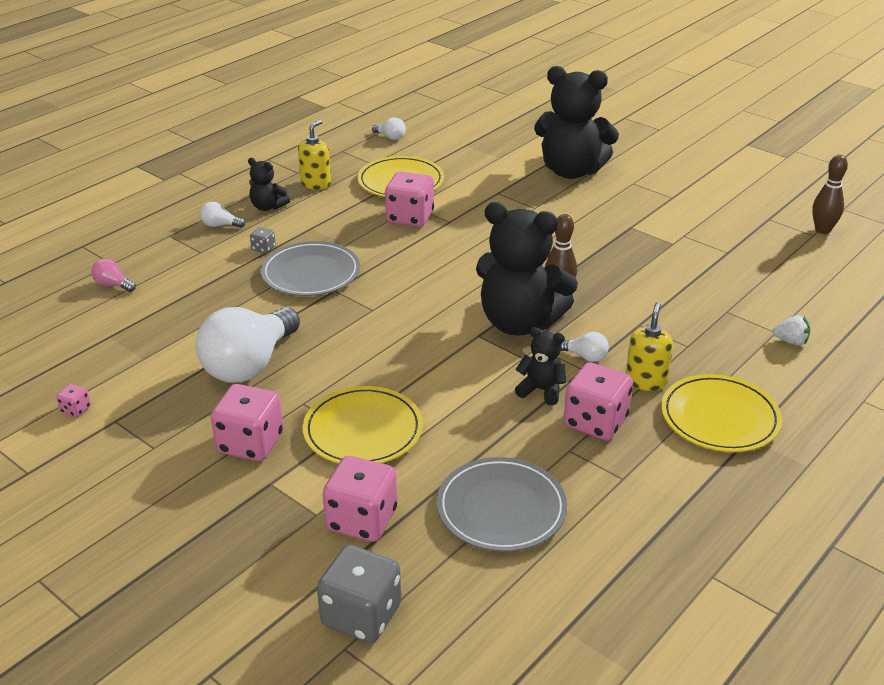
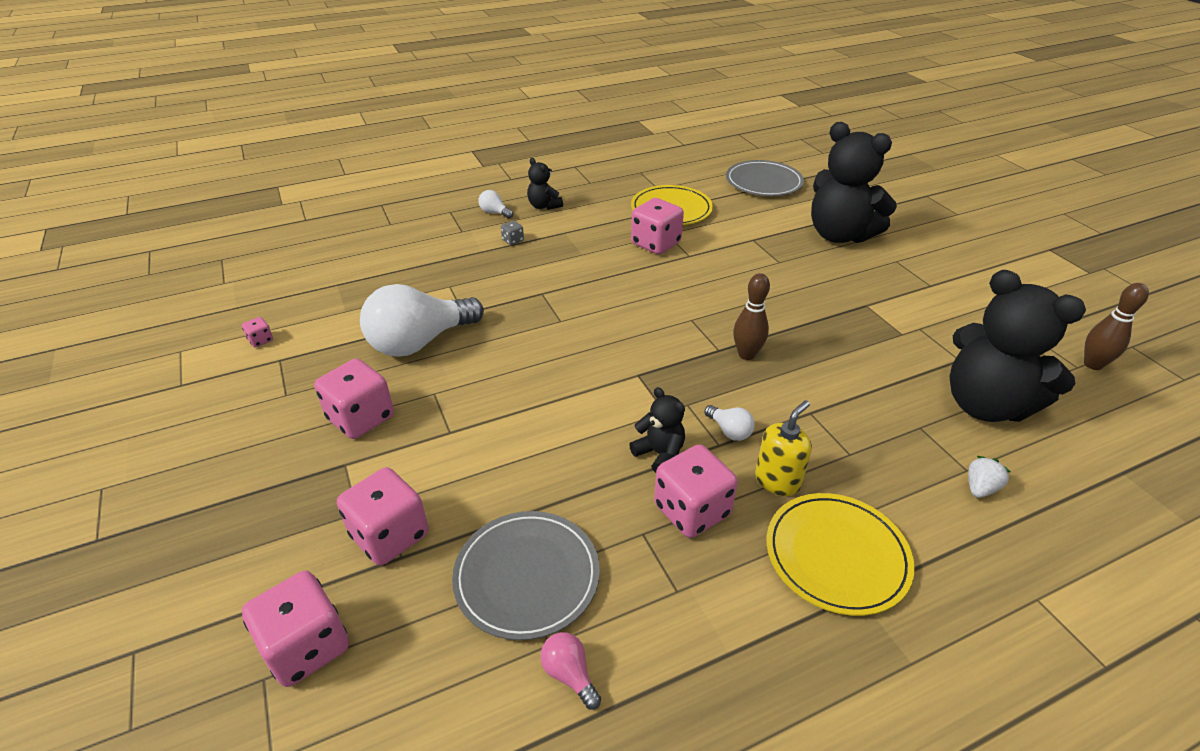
camera: 25 degrees right, 5 degrees up
(113, 285) = (376, 242): pink light bulb -> pink light bulb (569, 674)
(311, 273) = (534, 272): grey plate -> grey plate (763, 182)
(316, 184) = (597, 195): yellow soap dispenser -> none
(361, 615) = (307, 646): grey dice -> pink dice
(363, 430) = (463, 439): yellow plate -> none
(390, 137) = (690, 169): white light bulb -> none
(519, 323) = (687, 373): black teddy bear -> black teddy bear (984, 405)
(791, 341) = (980, 488): white strawberry -> white strawberry turned 90 degrees counterclockwise

